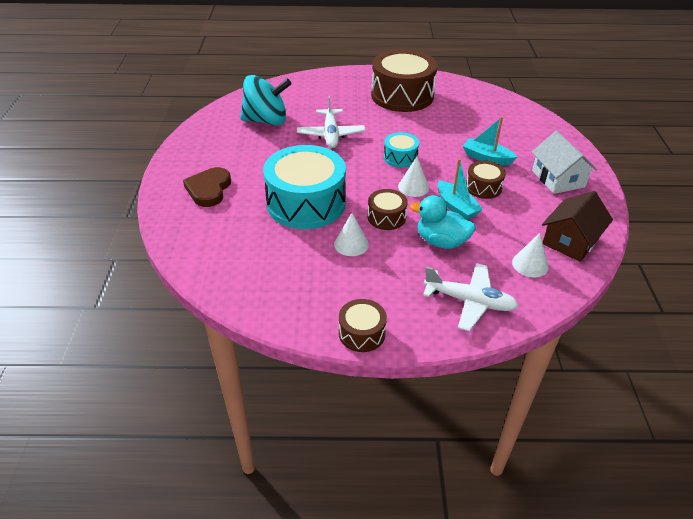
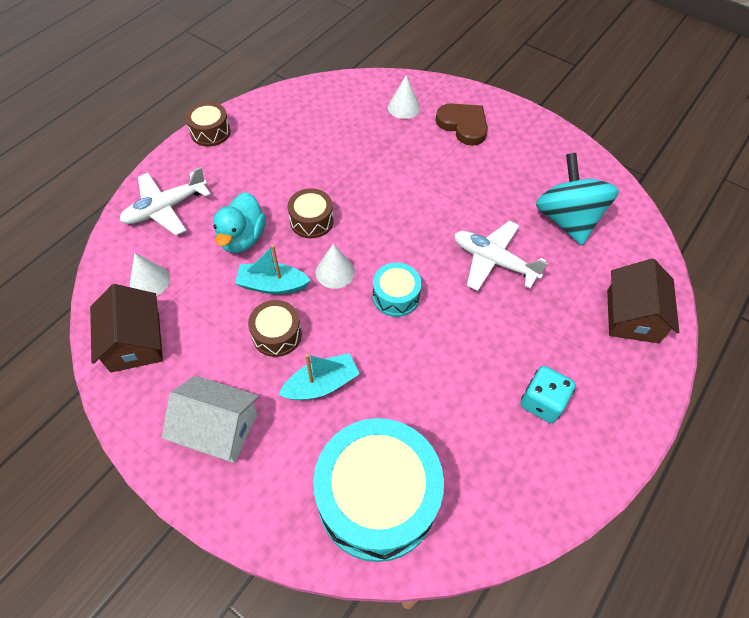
camera: 125 degrees right, 15 degrees up
(266, 120) = (567, 219): turquoise spinning top -> turquoise spinning top turned 135 degrees clockwise
(306, 203) = (385, 177): turquoise drum -> turquoise drum (377, 498)
(317, 86) = (632, 316): none -> brown house
(351, 244) = (302, 177): white cone -> white cone (403, 107)
(402, 95) = (542, 402): brown drum -> turquoise dice
(441, 241) = (242, 238): turquoise duck -> turquoise duck turned 135 degrees clockwise

